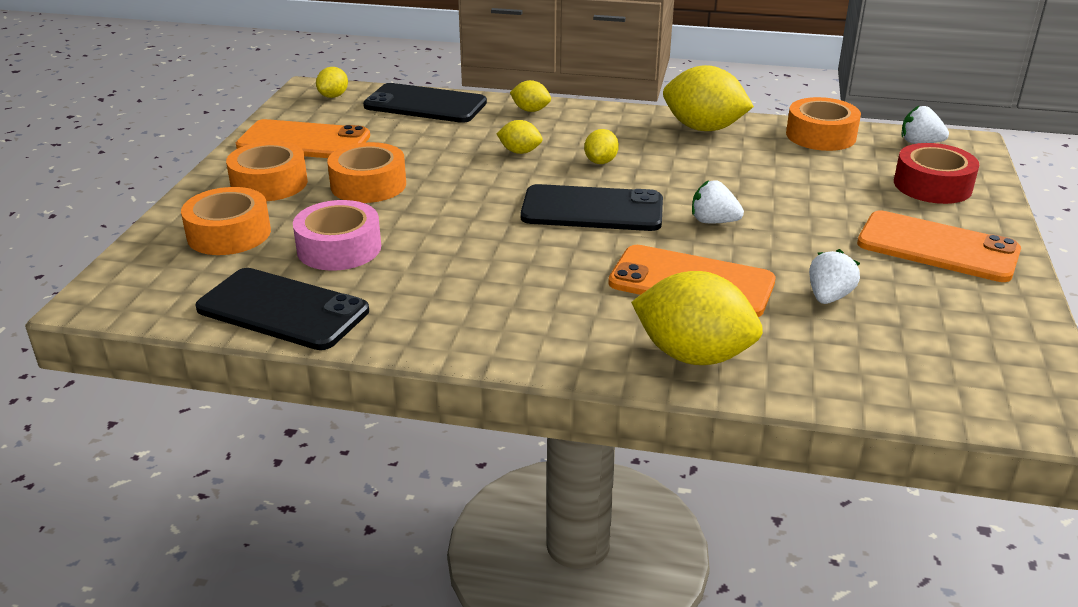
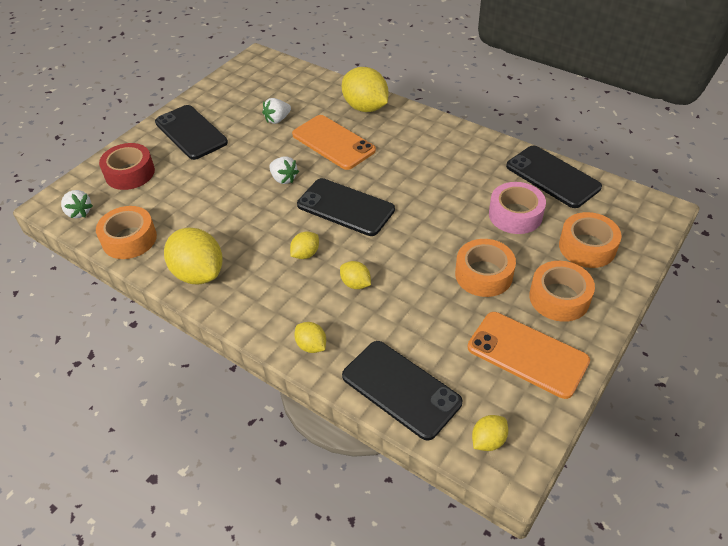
camera: 155 degrees left, 15 degrees up
(937, 247) = (191, 132): orange phone -> black phone

